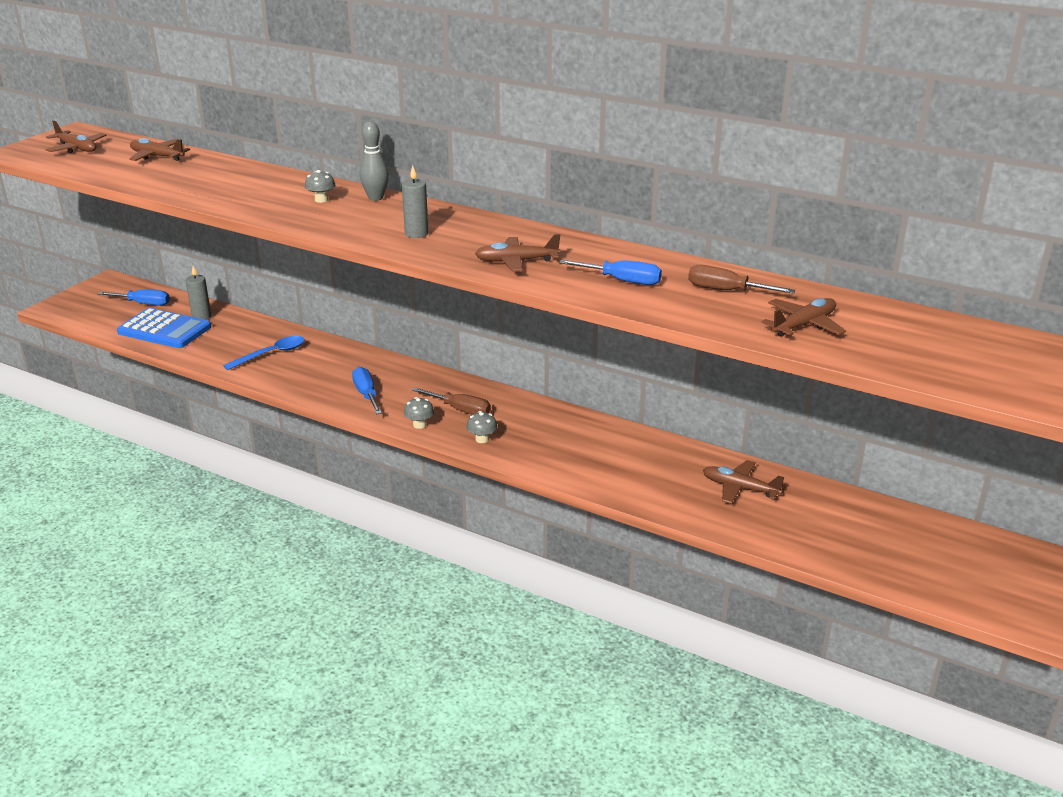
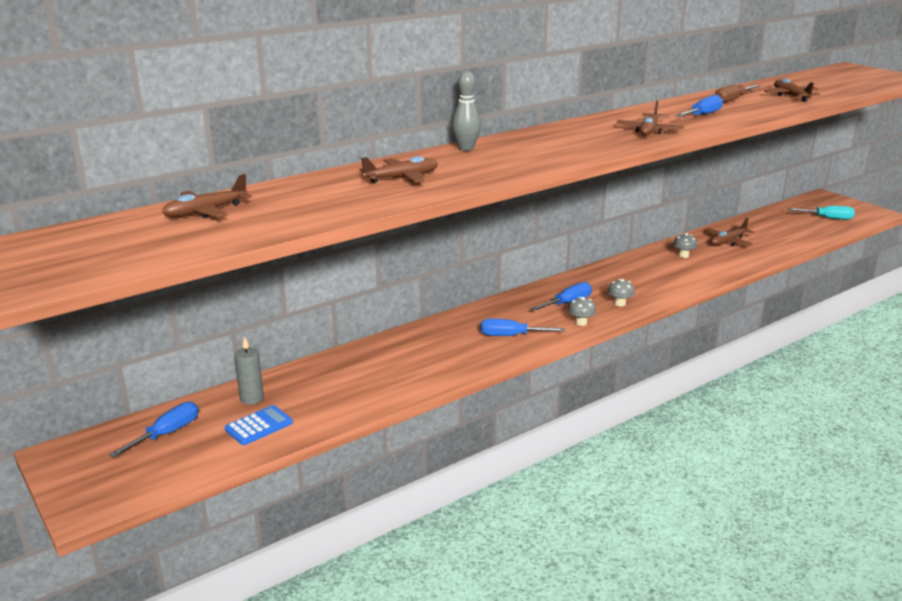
camera: 65 degrees left, 5 degrees down
(77, 148) = (94, 248): brown plane -> brown plane (402, 178)
(164, 330) = (259, 426): blue calculator -> blue calculator, size x0.57
(271, 354) = (387, 369): blue spoon -> none
(321, 200) = (448, 164): grey mushroom -> grey mushroom (683, 255)
(416, 233) = (566, 147): grey candle -> none
(460, 410) = (568, 303): brown screwdriver -> blue screwdriver
(938, 569) = (827, 218): none -> turquoise screwdriver

